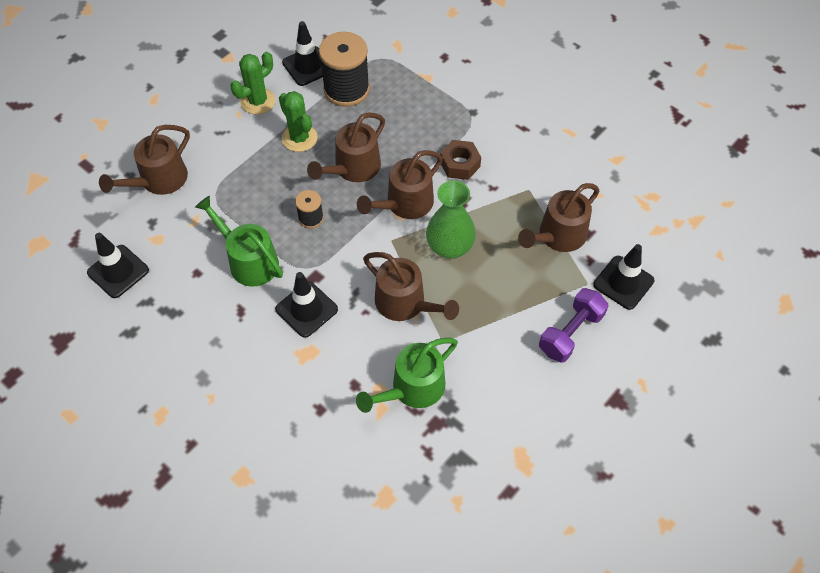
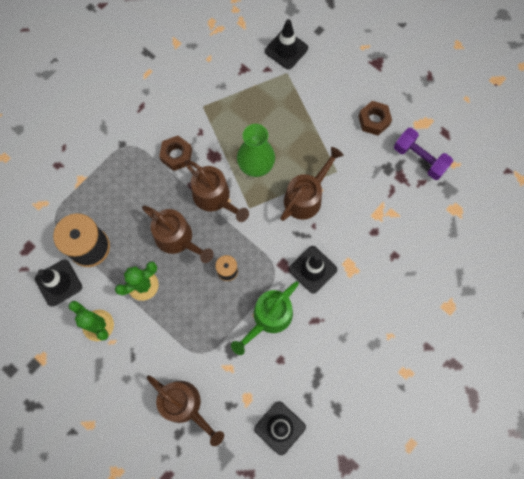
camera: 90 degrees left, 15 degrees up
(412, 388) = (375, 192): green watering can -> none
(522, 391) = (374, 121): none -> brown nut
(558, 236) = (246, 89): brown watering can -> none
(570, 333) = (327, 87): purple dumbbell -> purple dumbbell (419, 158)

